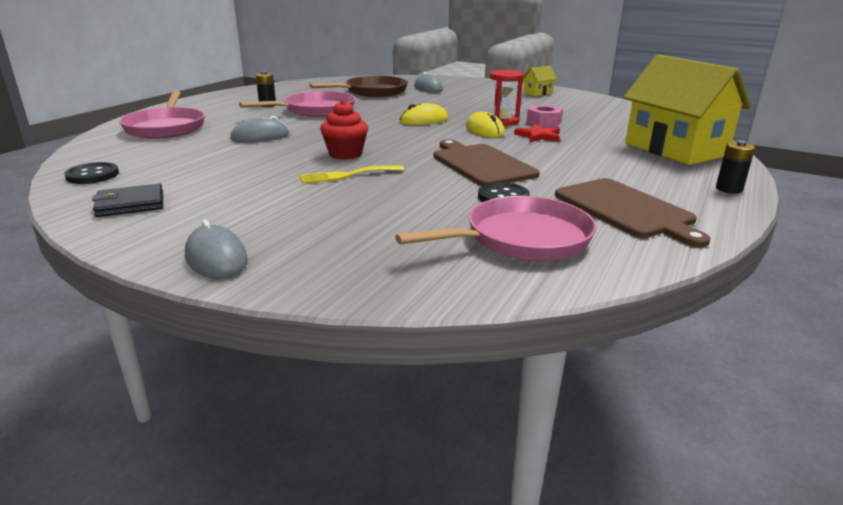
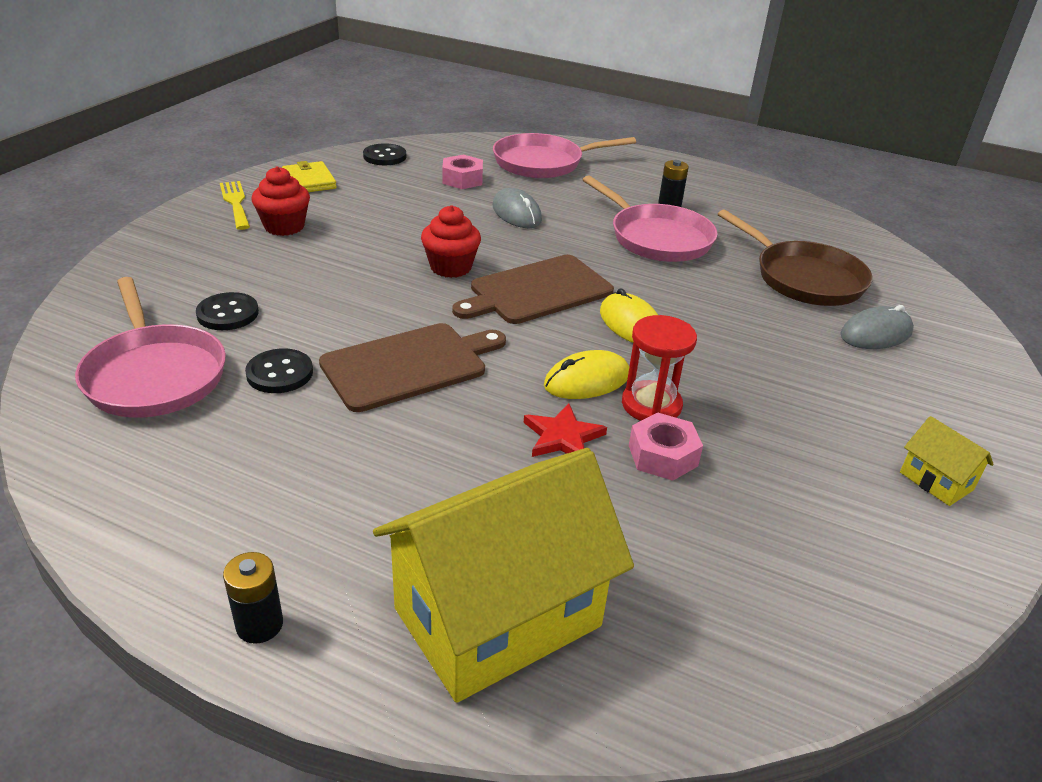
camera: 85 degrees right, 10 degrees up
(130, 204) = (309, 181): black wallet -> yellow wallet
(179, 149) = (462, 179): none -> pink nut
(216, 258) = (184, 226): grey mouse -> none
(244, 209) = (284, 226): none -> red cupcake
(347, 175) = (372, 271): yellow fork -> yellow fork (235, 203)
(418, 220) = (228, 314): none -> black button
(626, 209) = (208, 473): brown cutting board -> brown cutting board (537, 291)

